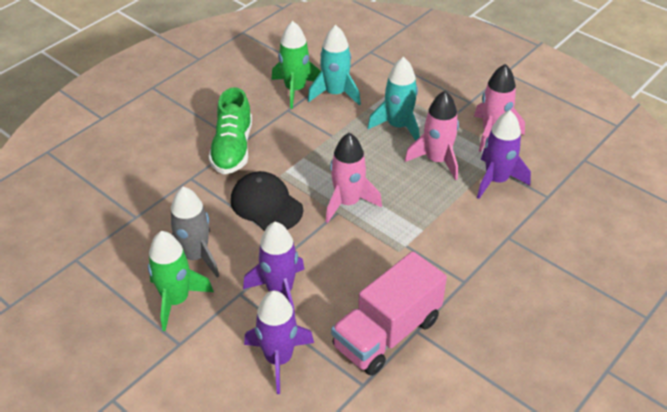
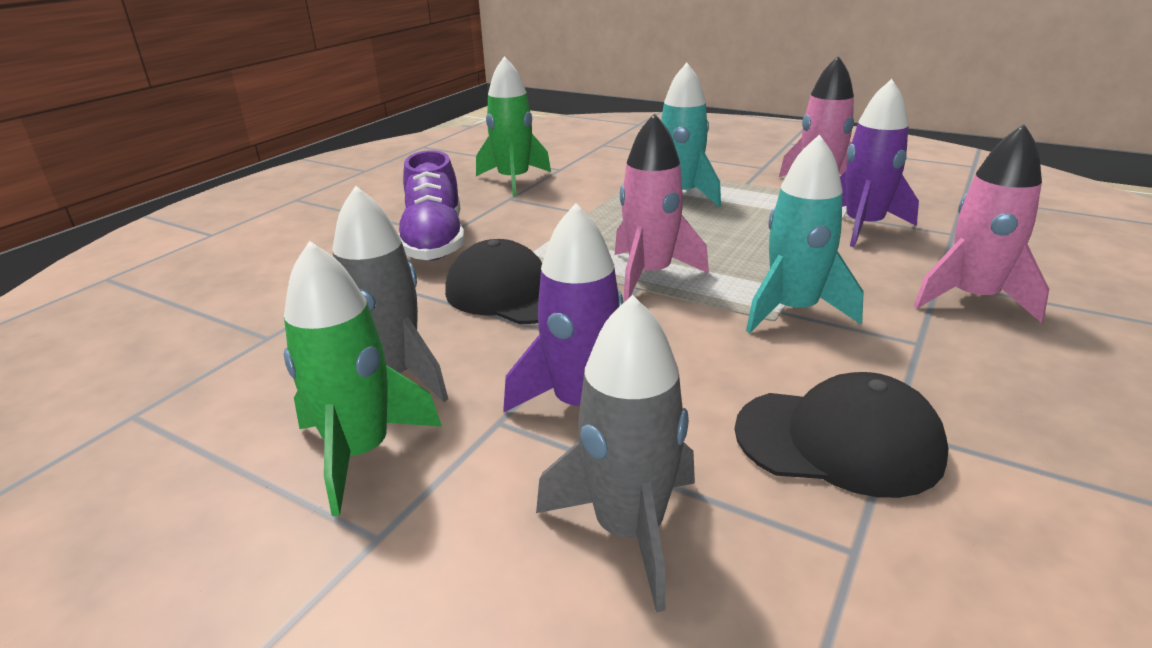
camera: 10 degrees left, 15 degrees down
(232, 148) = (435, 241): green shoe -> purple shoe
(279, 359) = (629, 529): purple rocket -> grey rocket
(335, 93) = (573, 178): turquoise rocket -> turquoise rocket (793, 311)
(387, 333) = (838, 441): pink truck -> black cap
(436, 160) = (759, 218): pink rocket -> pink rocket (972, 299)

